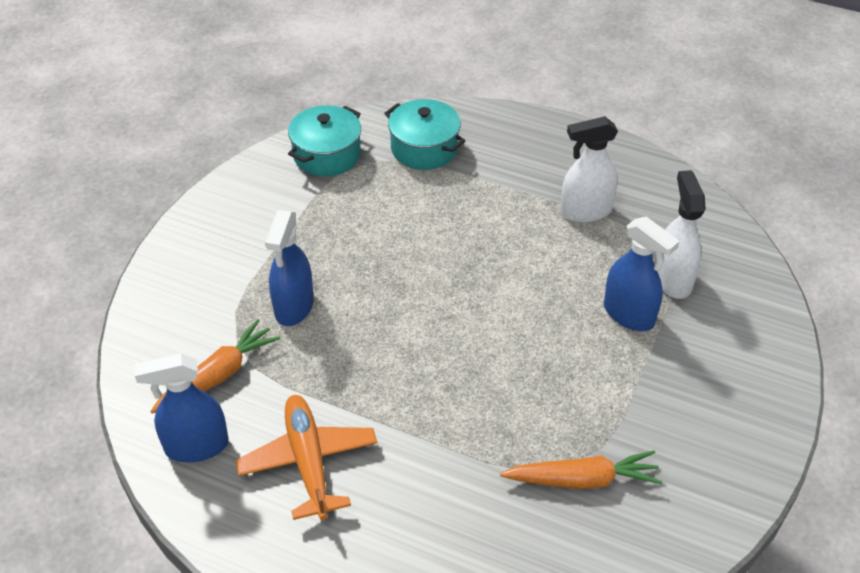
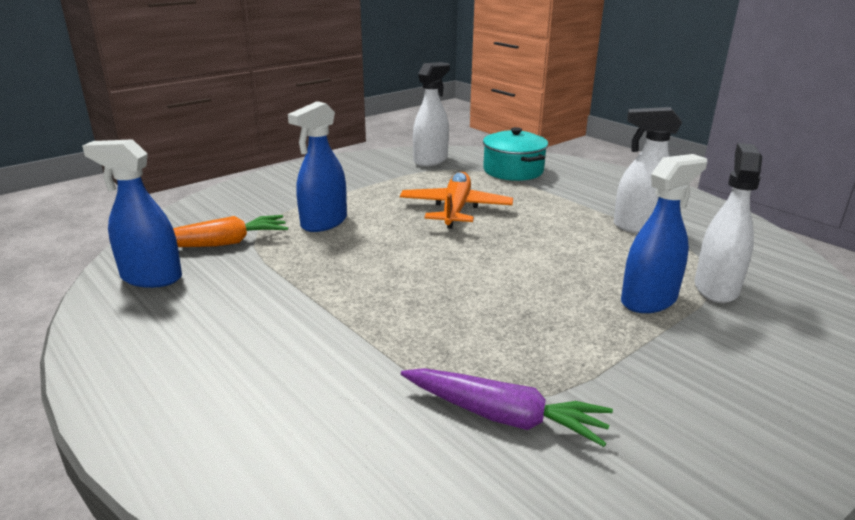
camera: 25 degrees right, 20 degrees down
(308, 461) = (229, 313): orange plane -> orange plane (455, 209)
(327, 155) = (431, 160): turquoise pot -> white spray bottle
(582, 480) = (503, 417): orange carrot -> purple carrot
(629, 314) = (649, 300): blue spray bottle -> blue spray bottle turned 105 degrees counterclockwise

